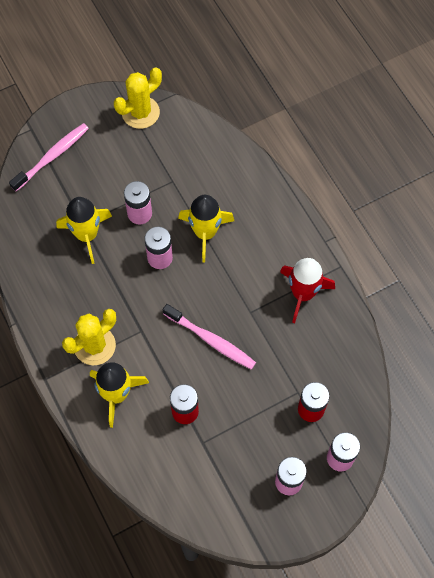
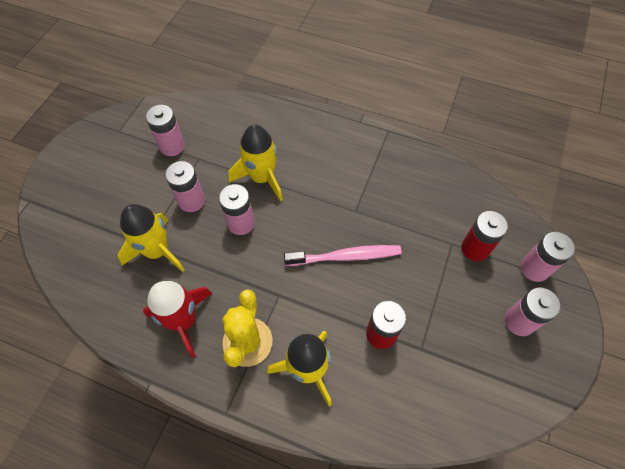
camera: 40 degrees left, 5 degrees down
(52, 156) = (69, 209): pink toothbrush -> none
(140, 112) = (125, 126): yellow cactus -> none
(161, 156) = (172, 146): none -> pink battery
(303, 293) = (381, 168): red rocket -> red rocket (184, 321)

